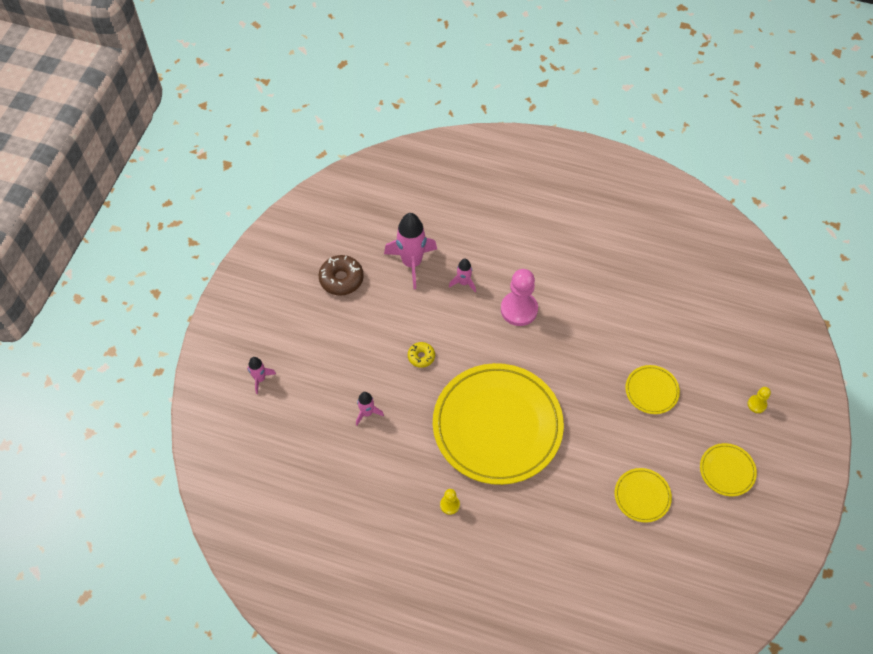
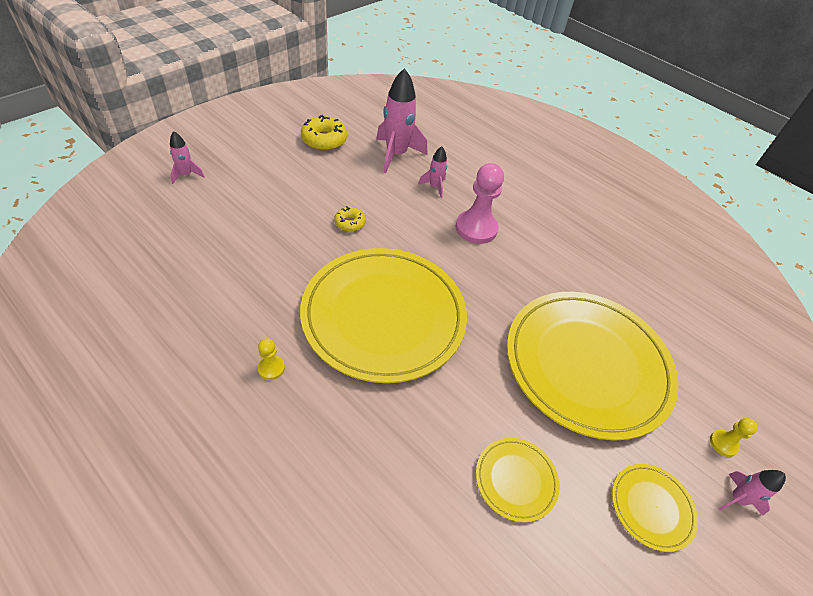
camera: 20 degrees right, 10 degrees down
(341, 279) = (324, 140): brown donut -> yellow donut
(367, 413) = (258, 243): pink rocket -> pink rocket (737, 499)
(651, 391) = (587, 365): yellow plate -> yellow plate, size x2.37

